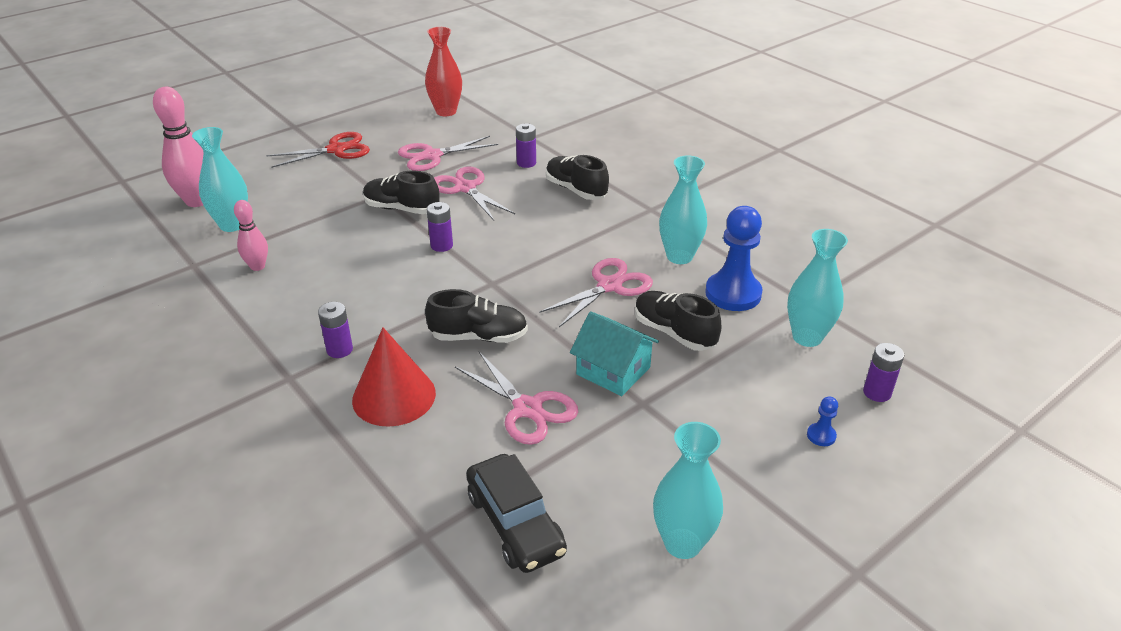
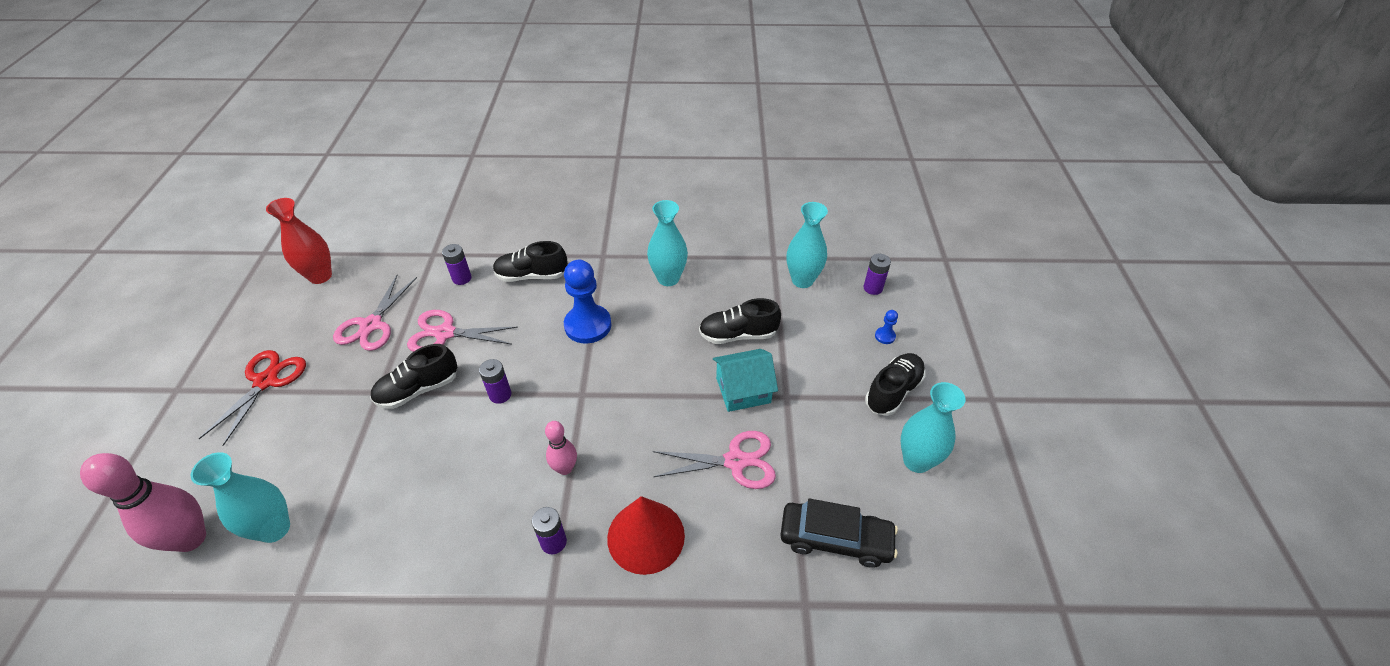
camera: 50 degrees left, 10 degrees up
(257, 266) = (368, 542): pink bowling pin -> pink bowling pin (565, 468)
(478, 337) = (633, 441): black shoe -> black shoe (893, 391)
(609, 286) = (658, 333): pink scissors -> none
(733, 293) = (731, 281): blue pawn -> blue pawn (588, 325)

